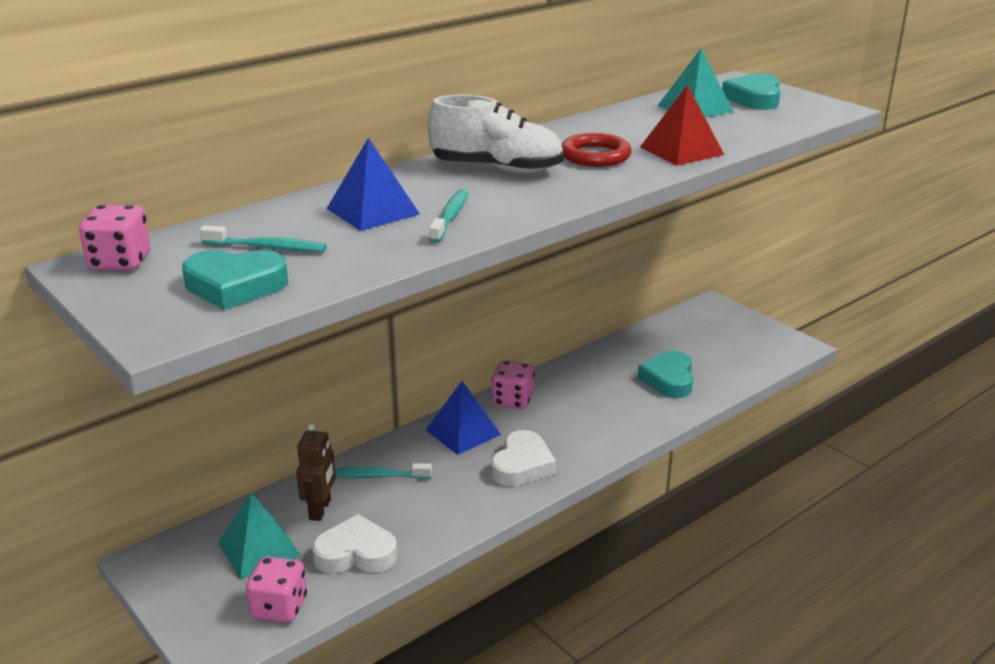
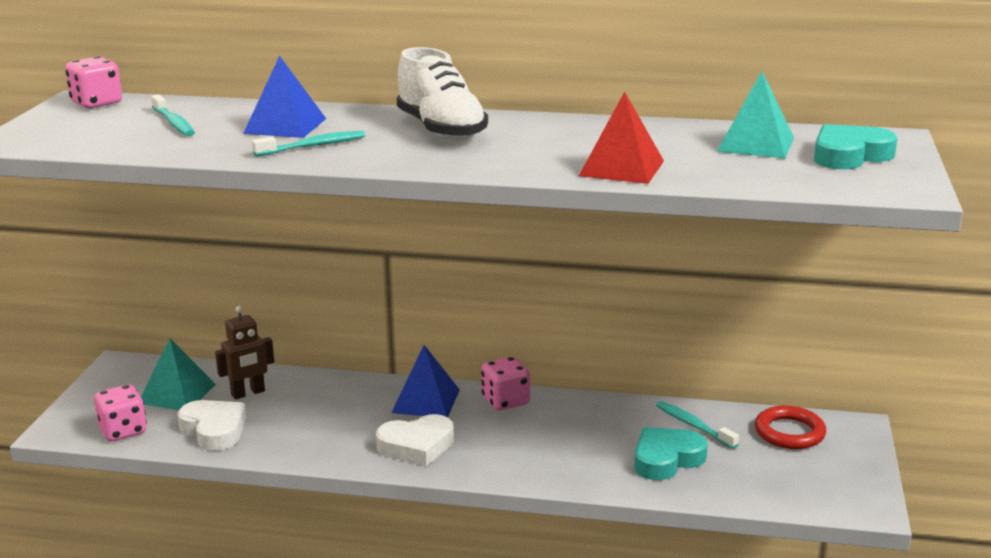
camera: 50 degrees right, 5 degrees down
(235, 286) = (100, 135): turquoise heart -> none
(378, 476) = (318, 395): turquoise toothbrush -> turquoise toothbrush (693, 425)
(595, 156) = (540, 147): red ring -> red ring (789, 432)

